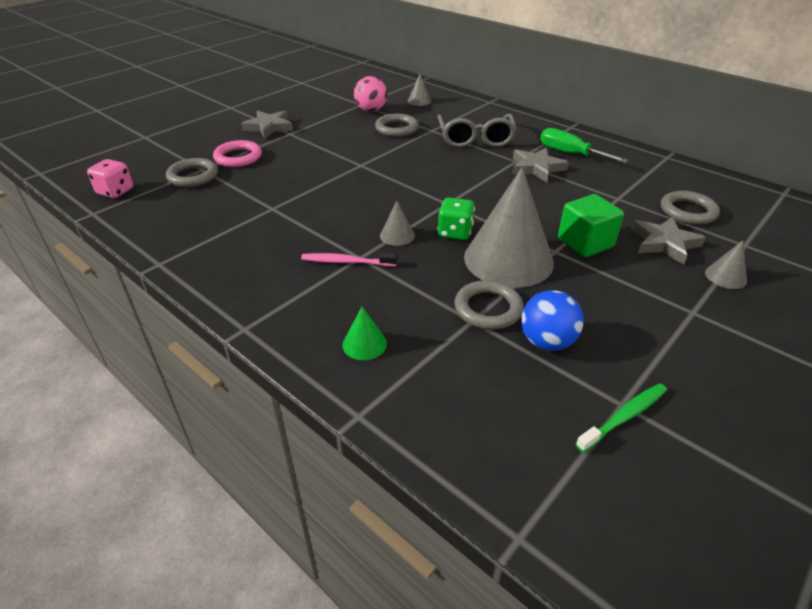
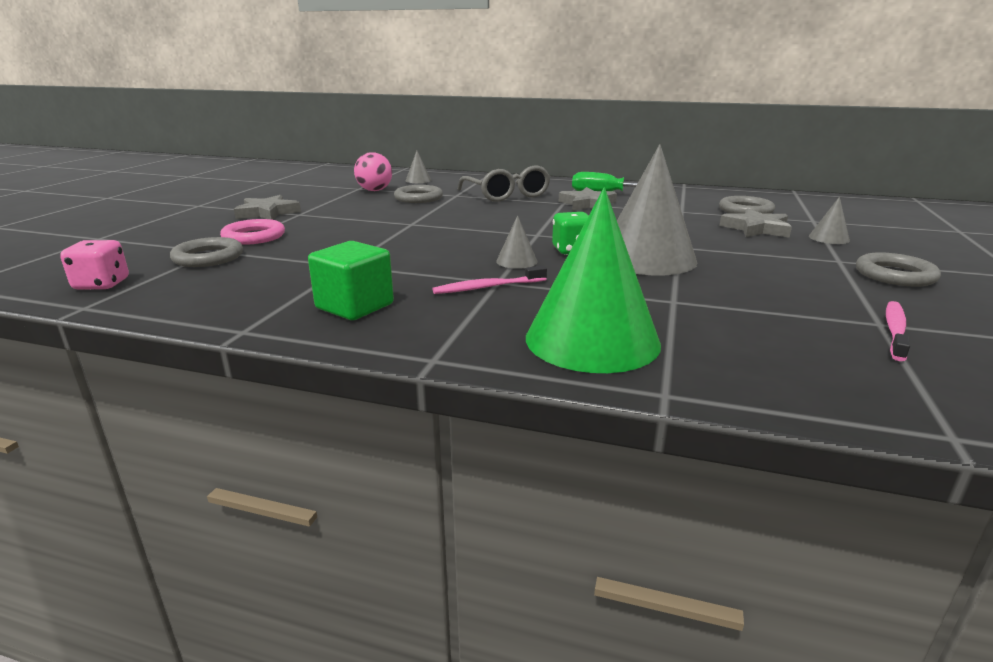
camera: 25 degrees left, 15 degrees down
(364, 344) = (592, 340): green cone -> green cone, size x2.39
(488, 309) = (676, 291): grey ring -> grey ring (895, 275)
(547, 342) = (759, 300): blue ball -> none
(585, 243) = (696, 238): green cube -> green cube (355, 306)
(624, 417) = (895, 331): green toothbrush -> pink toothbrush

